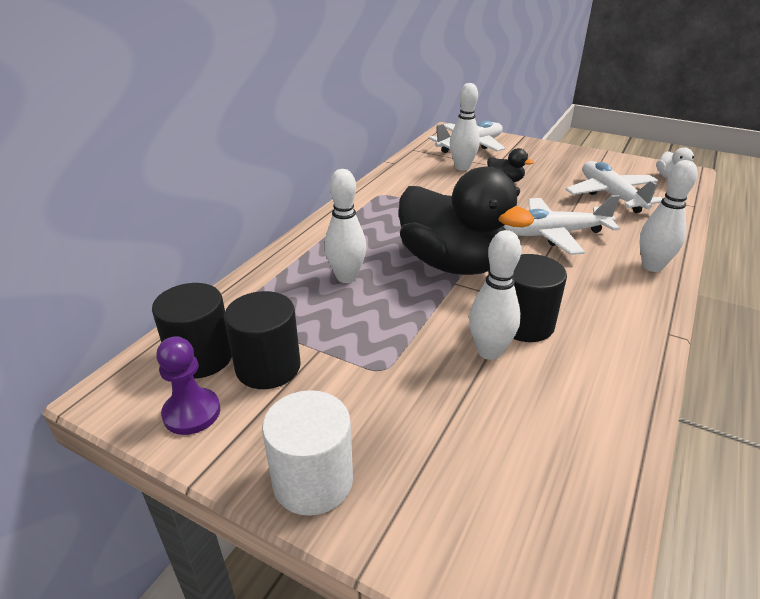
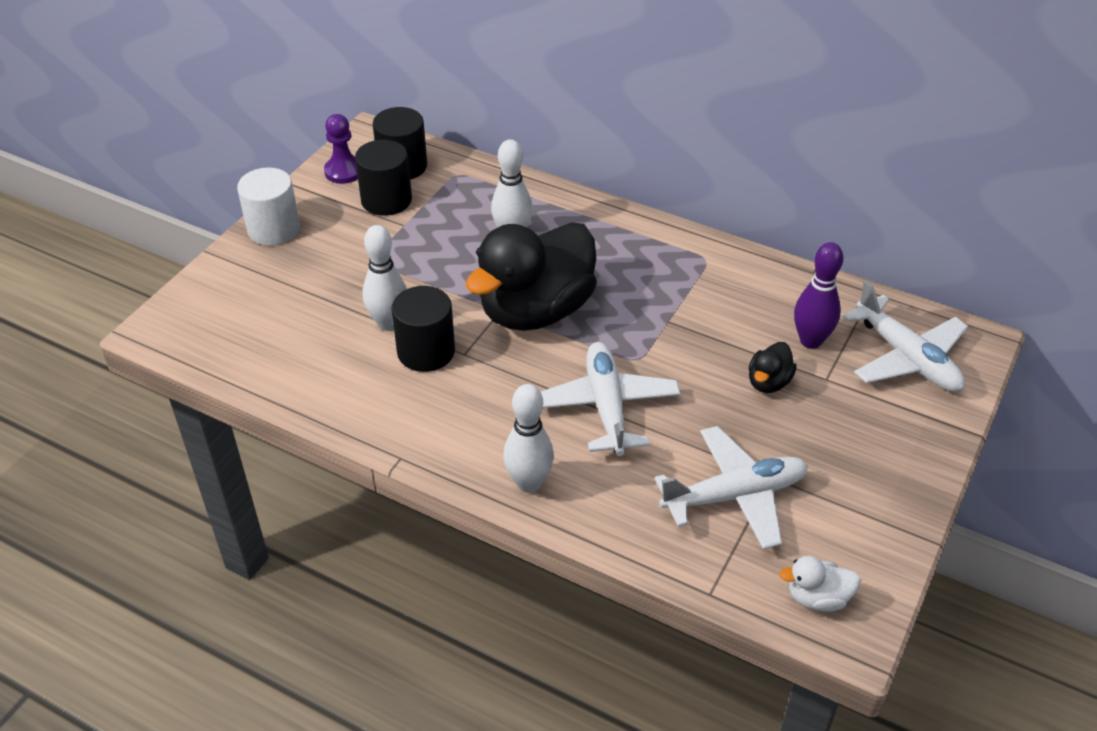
camera: 90 degrees right, 10 degrees up
(462, 167) = (810, 341): white bowling pin -> purple bowling pin

